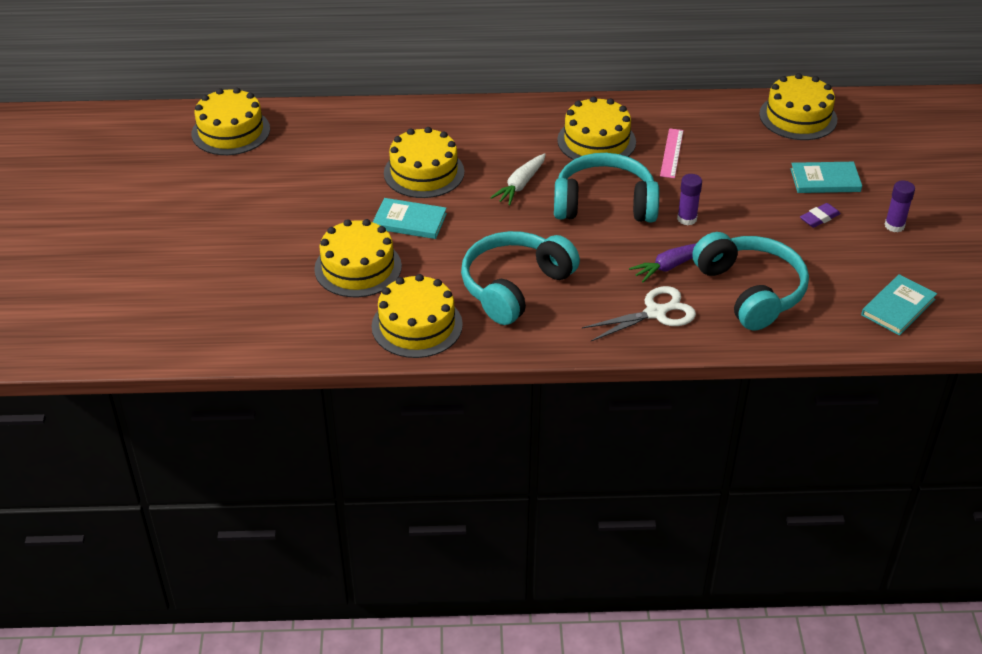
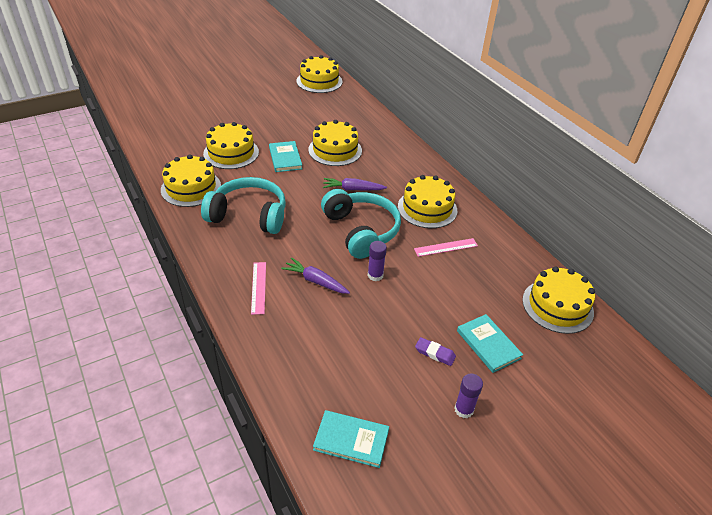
camera: 60 degrees right, 0 degrees up
(520, 185) = (353, 189): white carrot -> purple carrot
(656, 313) = (259, 287): white scissors -> pink ruler
(750, 291) = (313, 333): turquoise headphones -> none

